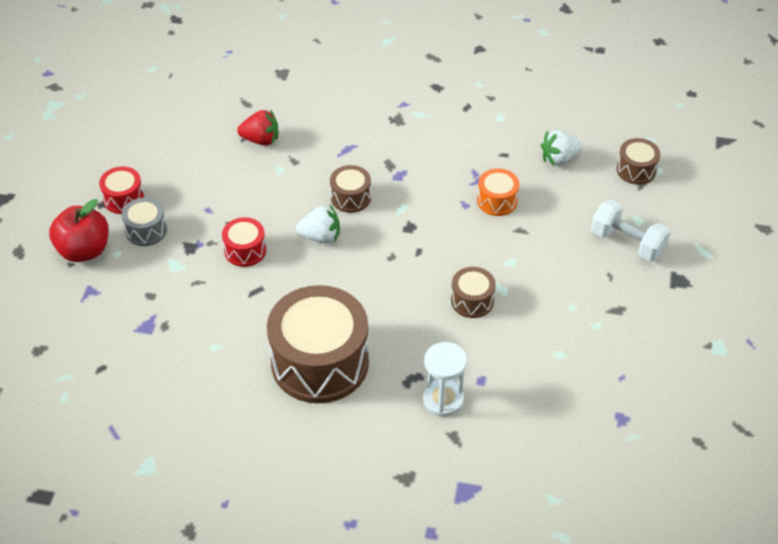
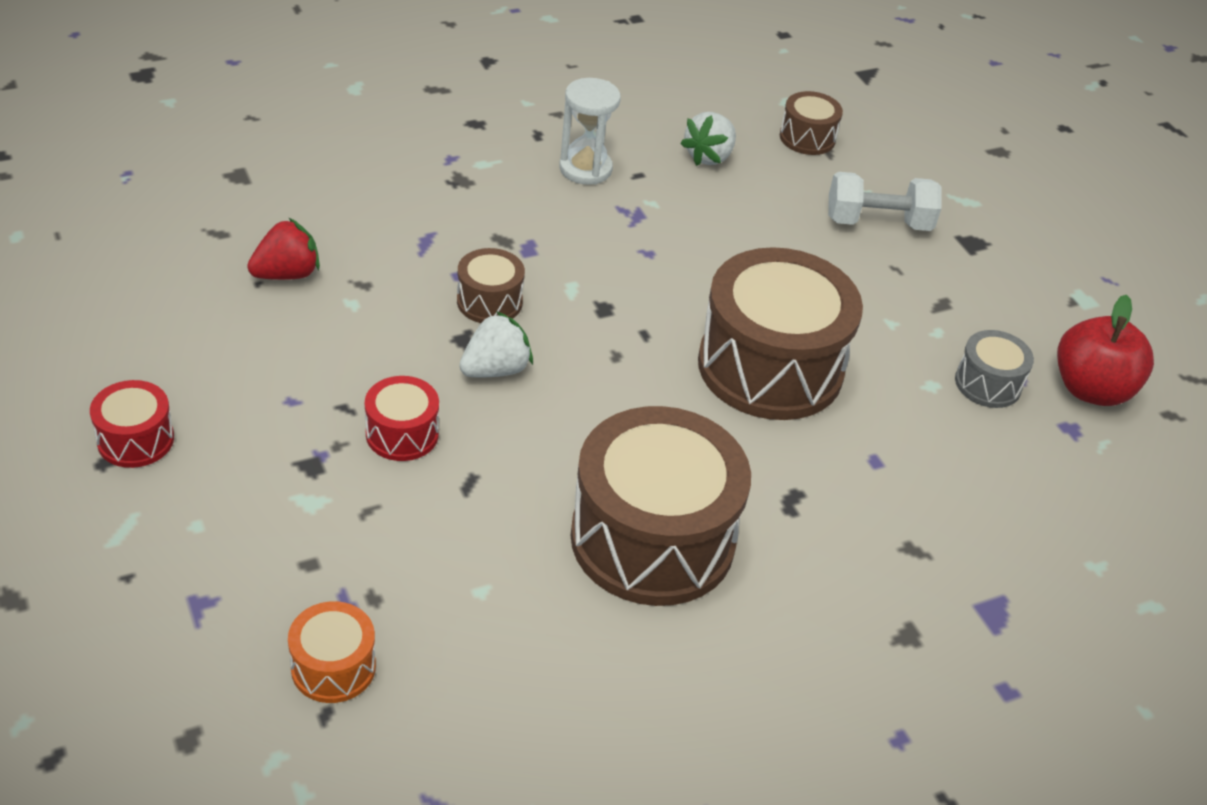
camera: 40 degrees left, 5 degrees down
(84, 250) = (134, 545): red apple -> red apple (1091, 389)
(146, 230) = (216, 470): grey drum -> grey drum (988, 384)
(443, 399) = (855, 508): white hourglass -> white hourglass (585, 169)
(472, 301) = (770, 367): brown drum -> brown drum, size x2.18
(497, 201) = (683, 233): orange drum -> orange drum (333, 667)

